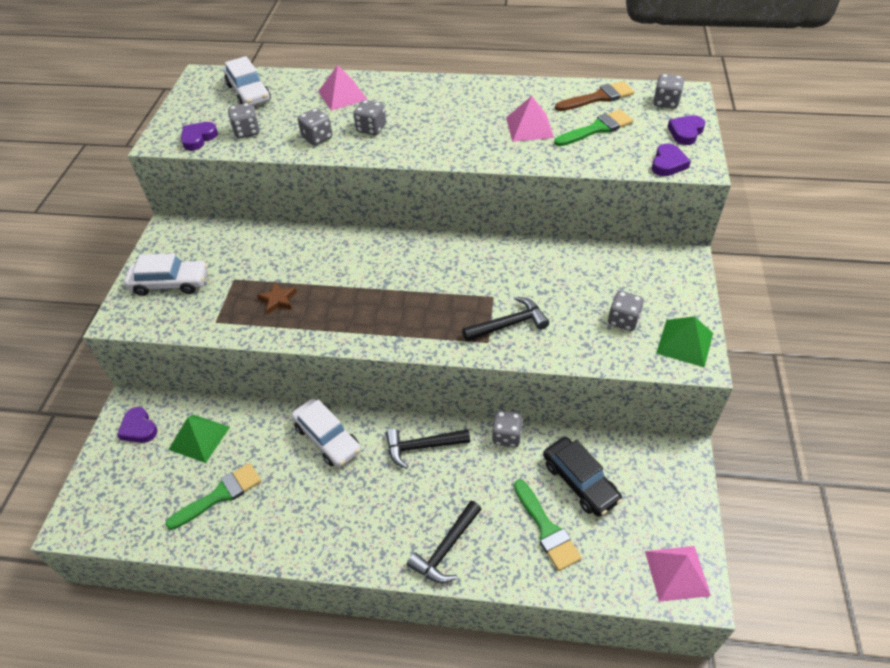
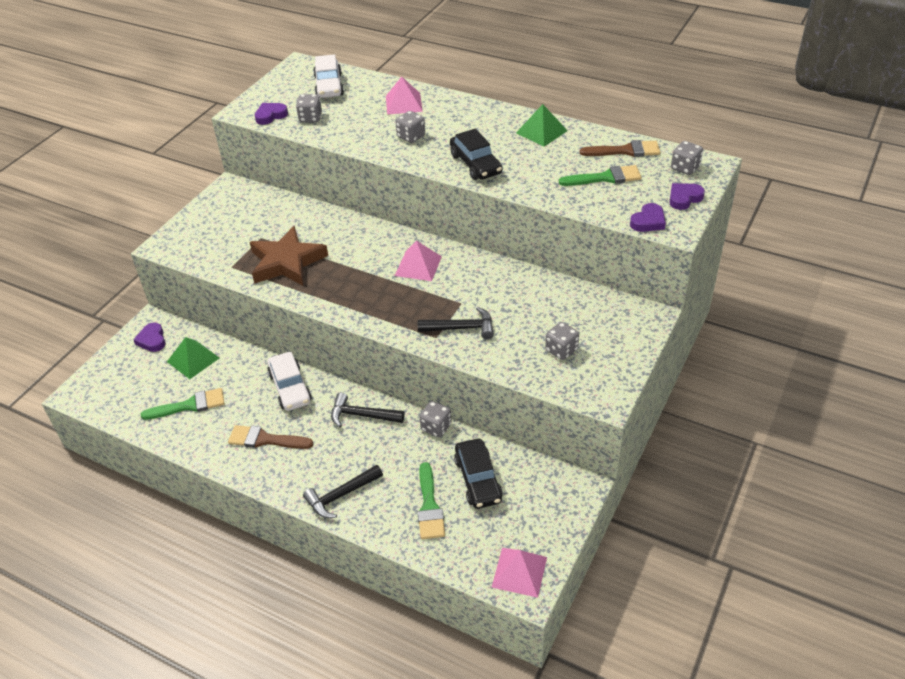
camera: 20 degrees right, 5 degrees down
(170, 283) = (211, 229): white car -> none
(278, 300) = (286, 262): brown star -> brown star, size x2.35
(317, 138) = (363, 135): grey dice -> none
(328, 509) = (265, 439): none -> brown brush
(457, 143) = (475, 164): none -> black car
(529, 127) = (546, 164): pink pyramid -> pink pyramid (418, 266)
(684, 343) = (604, 382): green pyramid -> green pyramid (541, 131)

